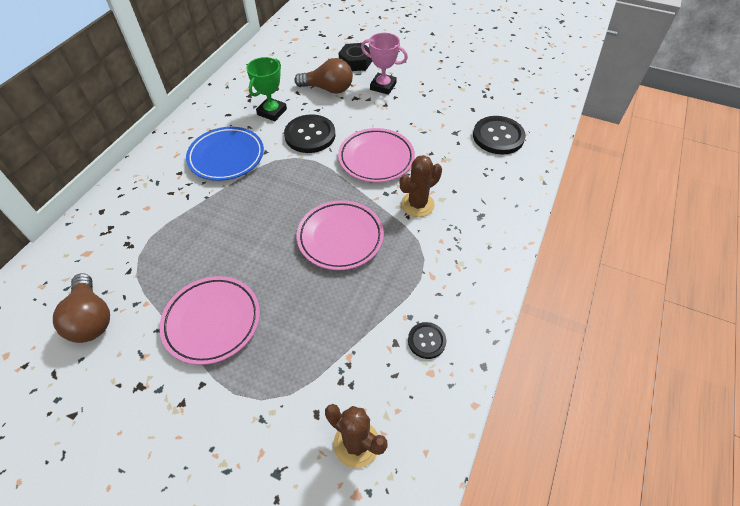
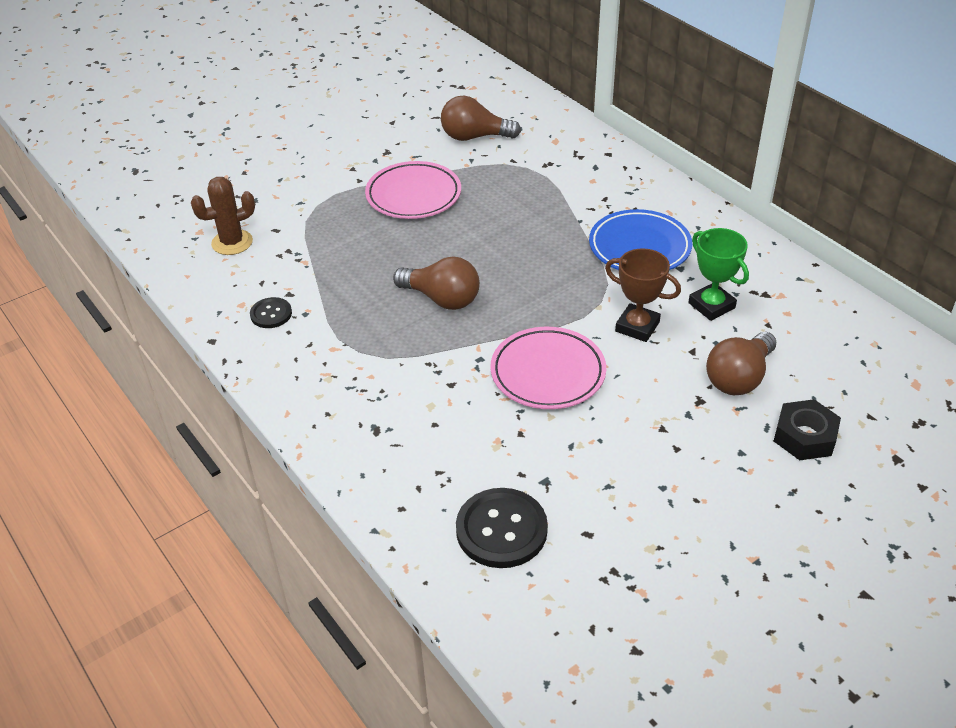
camera: 120 degrees right, 10 degrees down
(310, 135) = (637, 327): black button -> brown trophy
(340, 238) = (442, 299): pink plate -> brown light bulb
(383, 86) = (713, 444): pink trophy -> none
(417, 204) = (439, 379): brown cactus -> none

